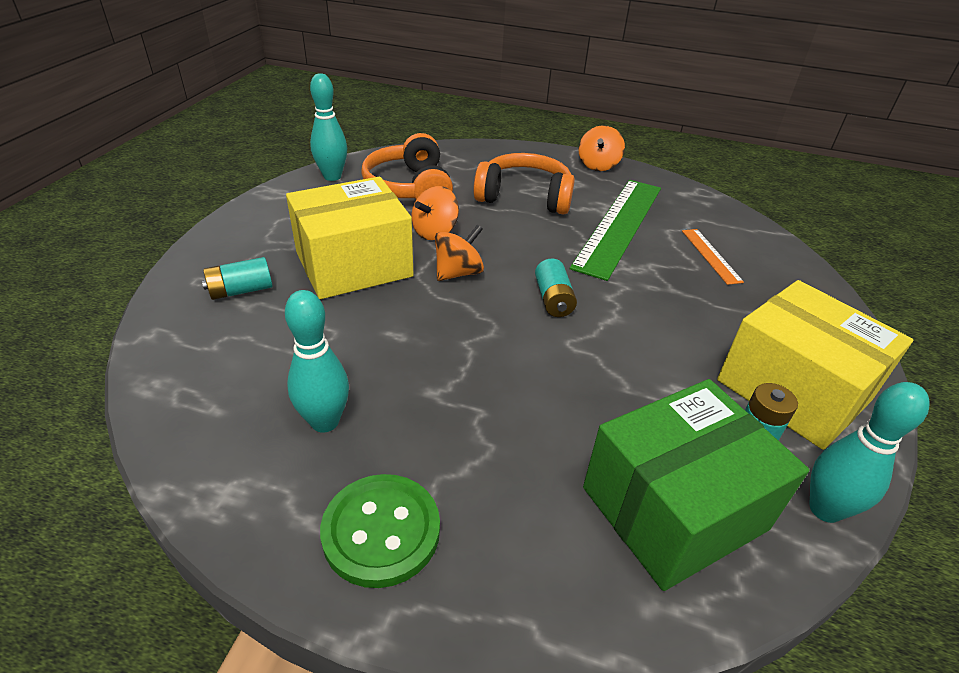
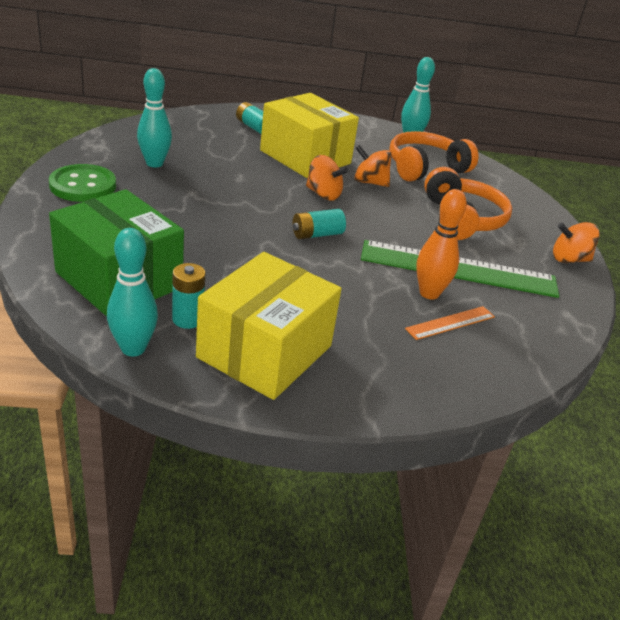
camera: 70 degrees right, 5 degrees down
(664, 254) = (429, 293): none -> orange bowling pin

